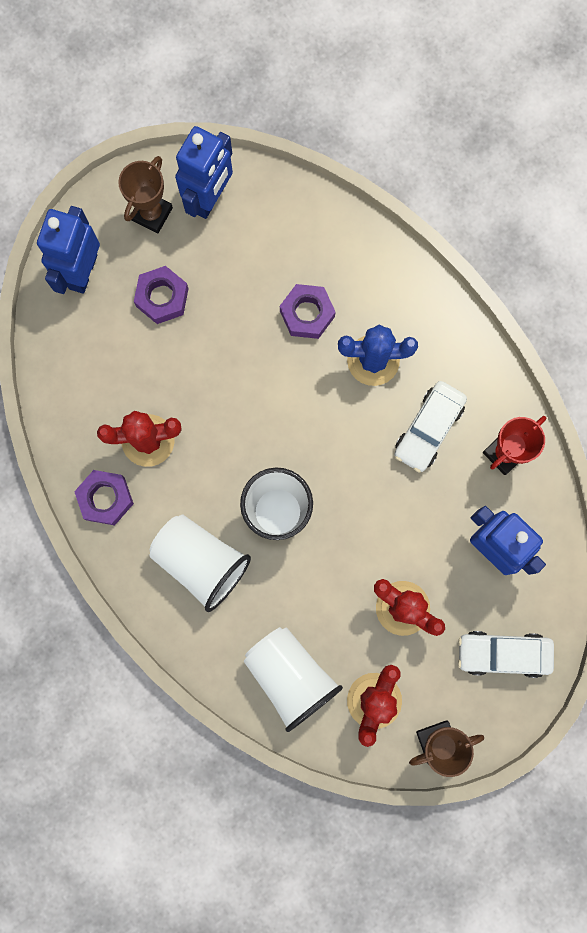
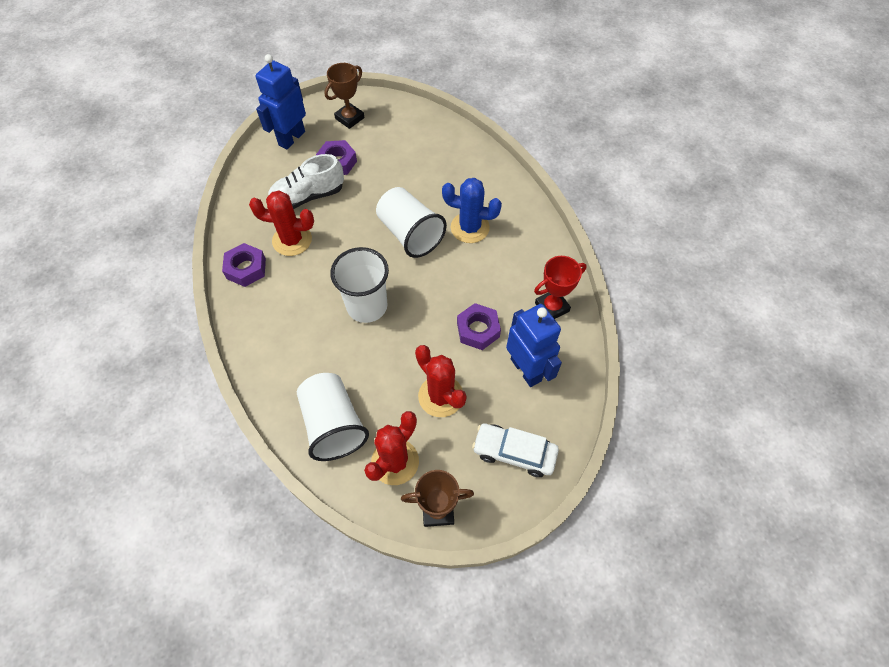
camera: 15 degrees right, 20 degrees down
(143, 365) = (308, 196): none -> white shoe
(201, 562) = (297, 325): white cup -> white cup (410, 234)
(210, 198) = (390, 118): blue robot -> none
(307, 314) = (432, 191): purple nut -> purple nut (478, 330)
(428, 429) = (498, 278): white car -> none

